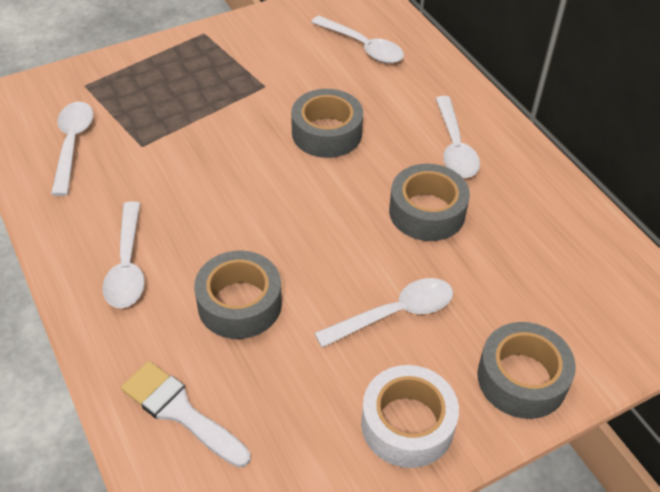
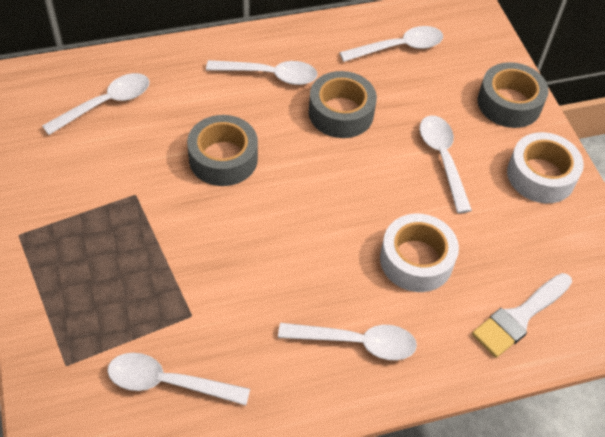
camera: 80 degrees left, 5 degrees up
(239, 303) = (416, 260): grey tape -> white tape
(559, 250) = (398, 47): none -> white spoon

